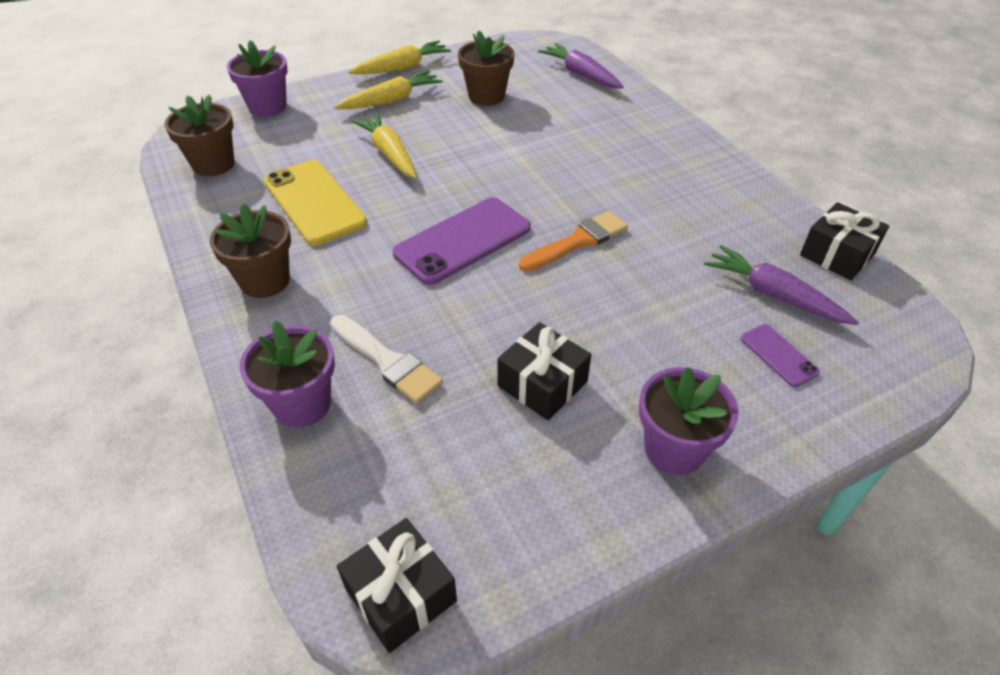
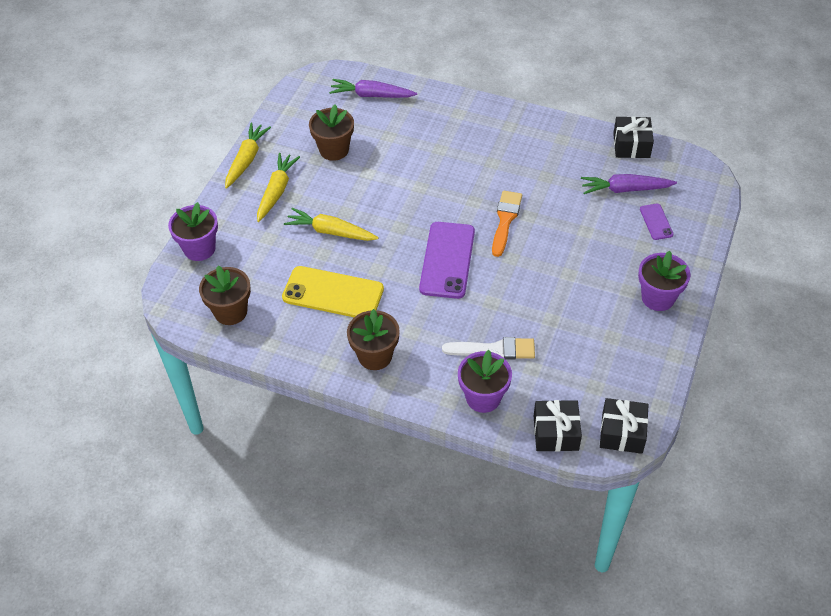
camera: 40 degrees left, 5 degrees up
(542, 384) = (575, 308): black gift -> black gift (556, 433)
(778, 355) = (656, 222): purple phone -> purple phone turned 60 degrees clockwise

